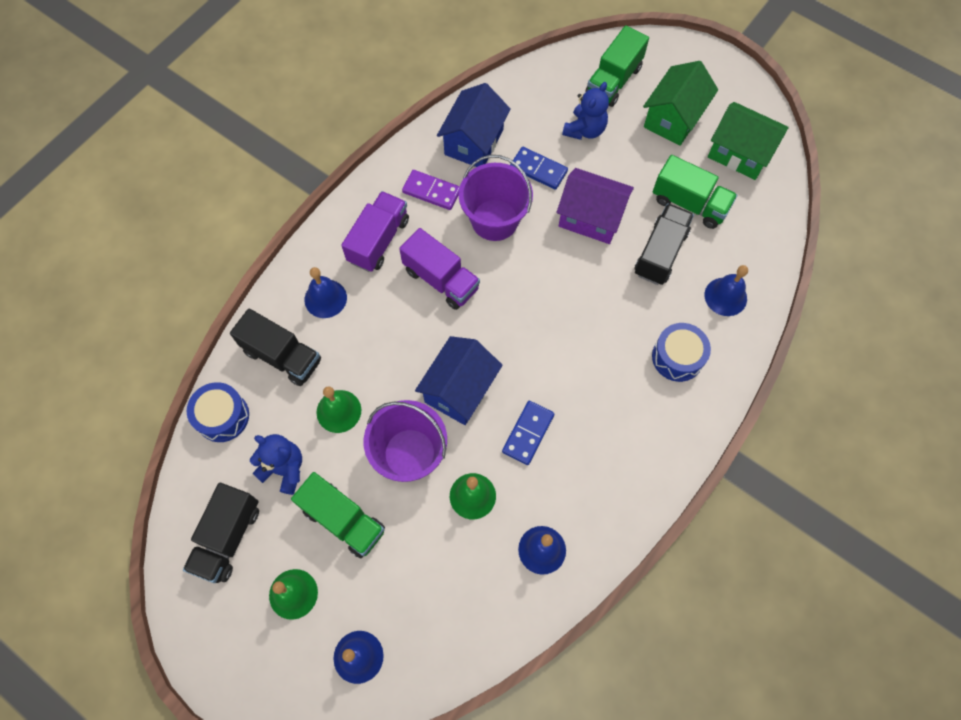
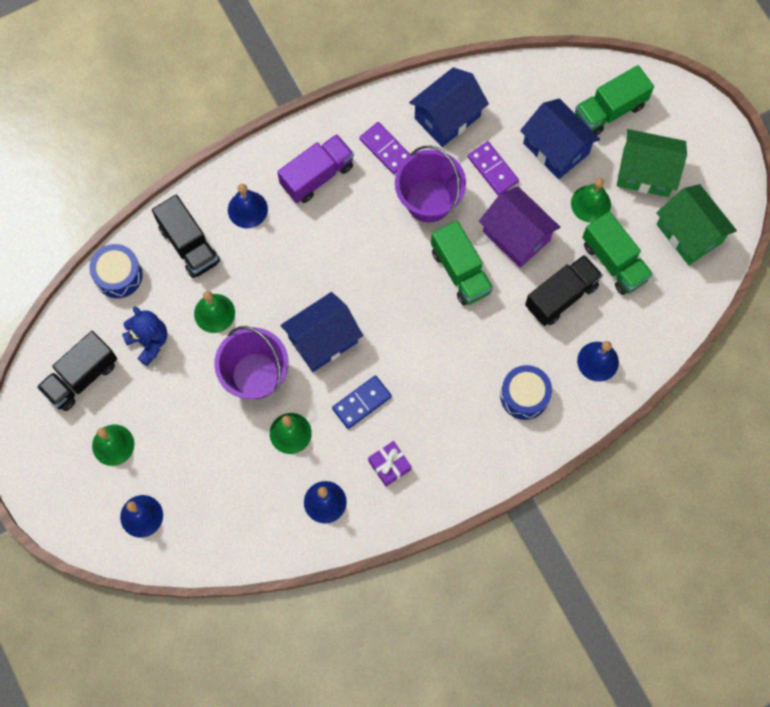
camera: 25 degrees right, 5 degrees up
(343, 520) = (177, 405): green truck -> green truck (460, 271)
(441, 279) = (354, 235): purple truck -> none
(538, 169) = (493, 169): blue domino -> purple domino
(584, 130) = (556, 148): blue teddy bear -> blue house
(586, 482) = (389, 465): none -> purple gift
(641, 163) = (590, 203): none -> green bell
(673, 118) = (646, 172): green house -> green house turned 45 degrees clockwise

